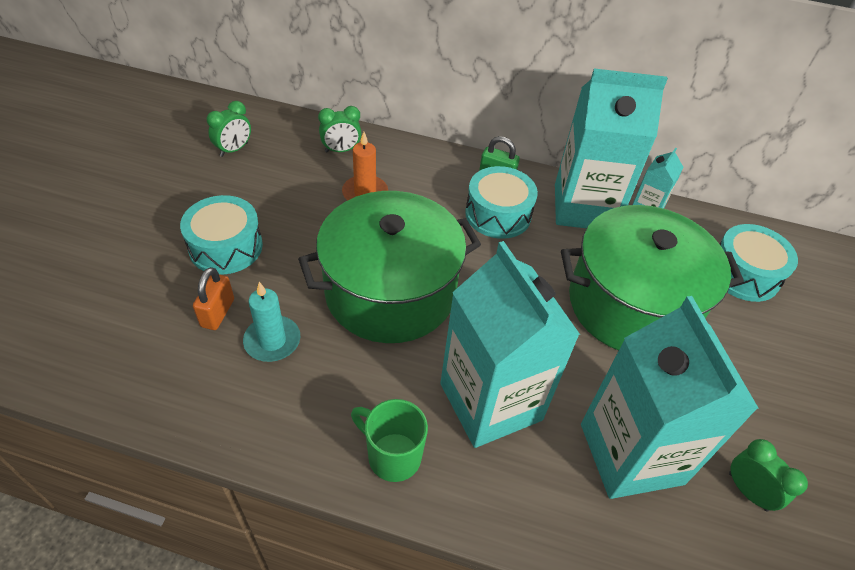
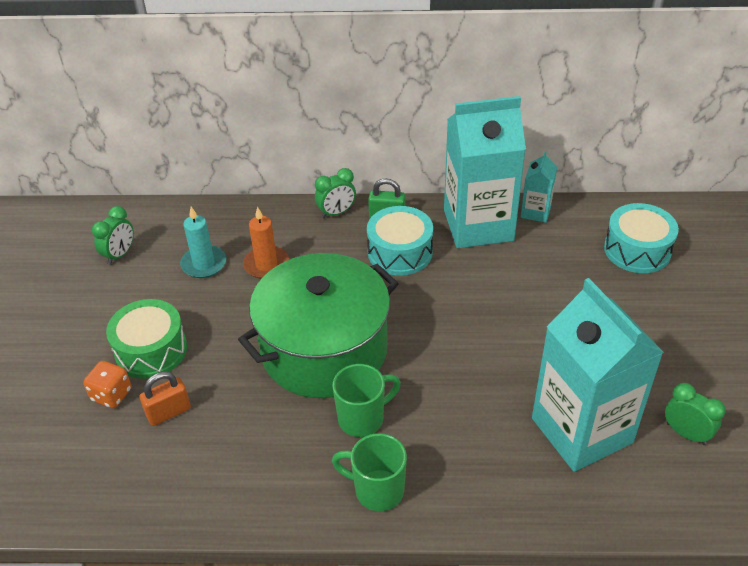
camera: 10 degrees left, 5 degrees down
(172, 280) = (111, 395): none -> orange dice
(217, 313) = (169, 412): orange padlock -> orange padlock turned 60 degrees clockwise
(226, 247) = (151, 350): turquoise drum -> green drum
(272, 341) = (231, 423): turquoise candle -> turquoise candle (204, 264)
(341, 150) = (227, 228): green clock -> green clock (336, 213)
(404, 373) = (362, 418): none -> green mug
(490, 401) = (448, 421): turquoise carton -> none
(631, 304) = (546, 303): green pot -> none

